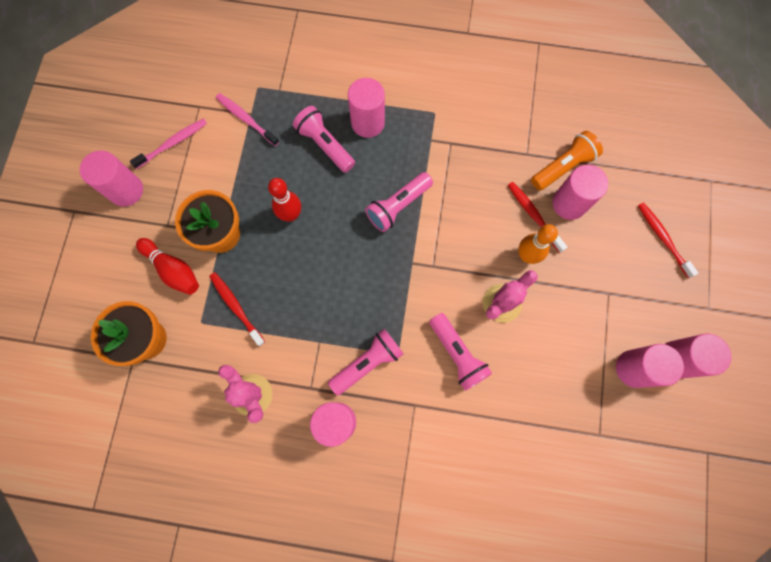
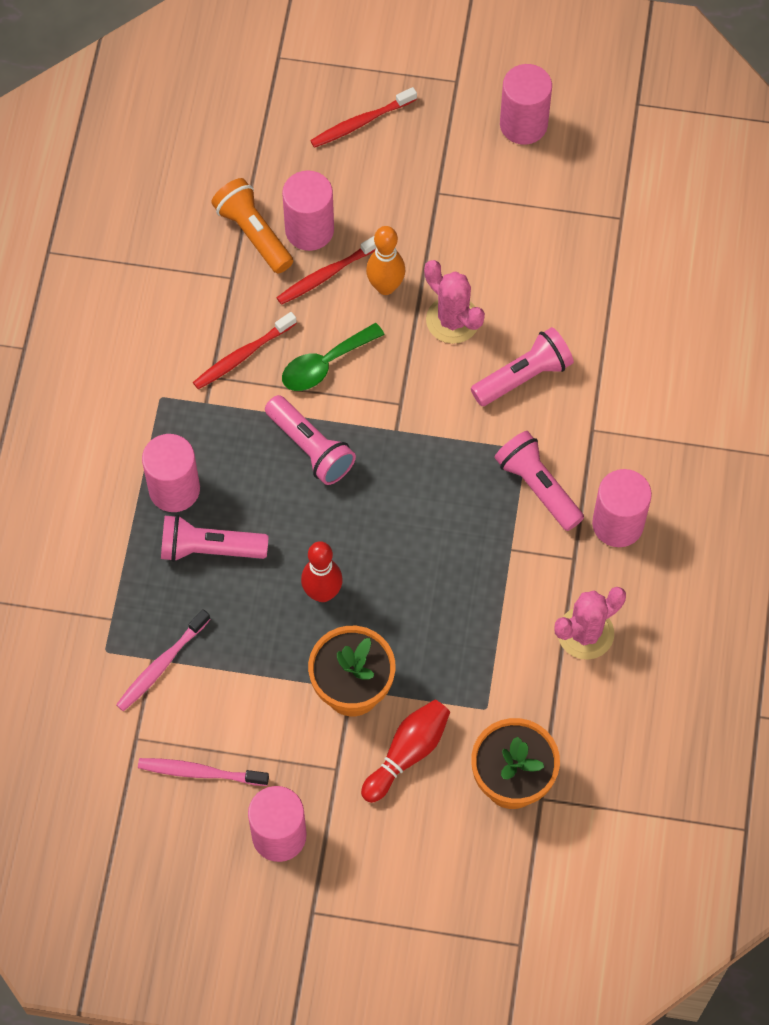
camera: 90 degrees left, 10 degrees down
(173, 143) = (200, 772): pink toothbrush -> pink toothbrush turned 45 degrees counterclockwise
(236, 307) = (463, 661): red toothbrush -> red toothbrush (242, 355)
(325, 145) = (209, 549): pink flashlight -> pink flashlight turned 45 degrees clockwise
(462, 215) = (325, 364): none -> green spoon
(633, 368) = (536, 173): pink cylinder -> none

